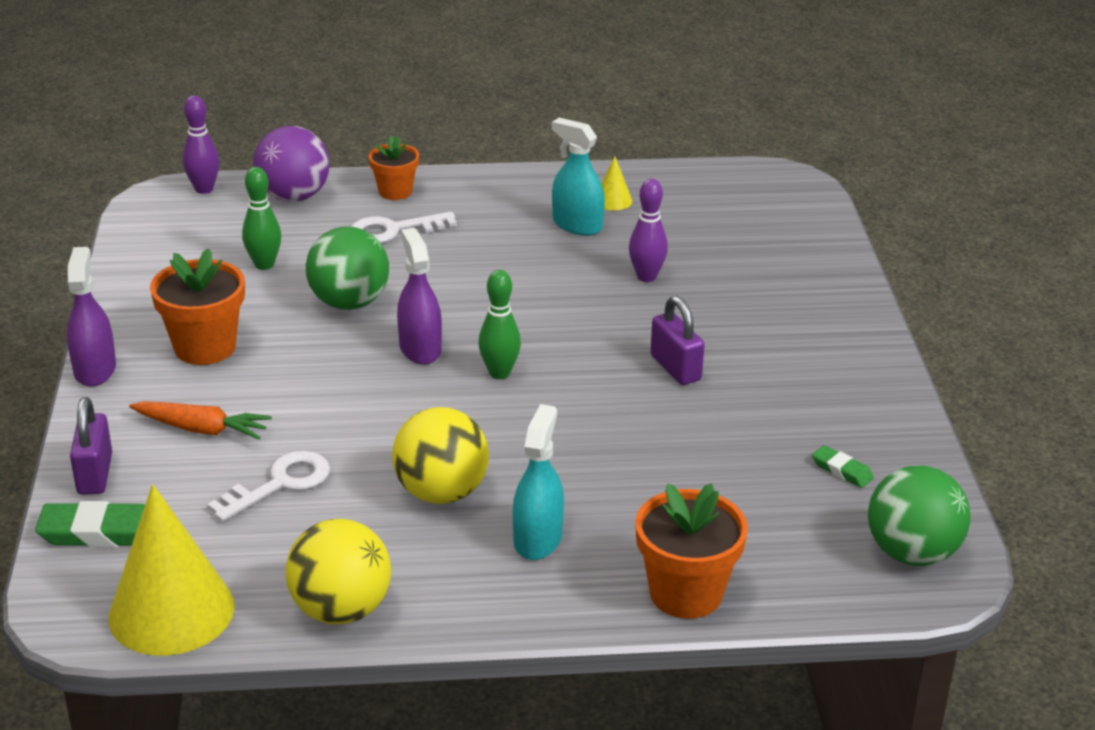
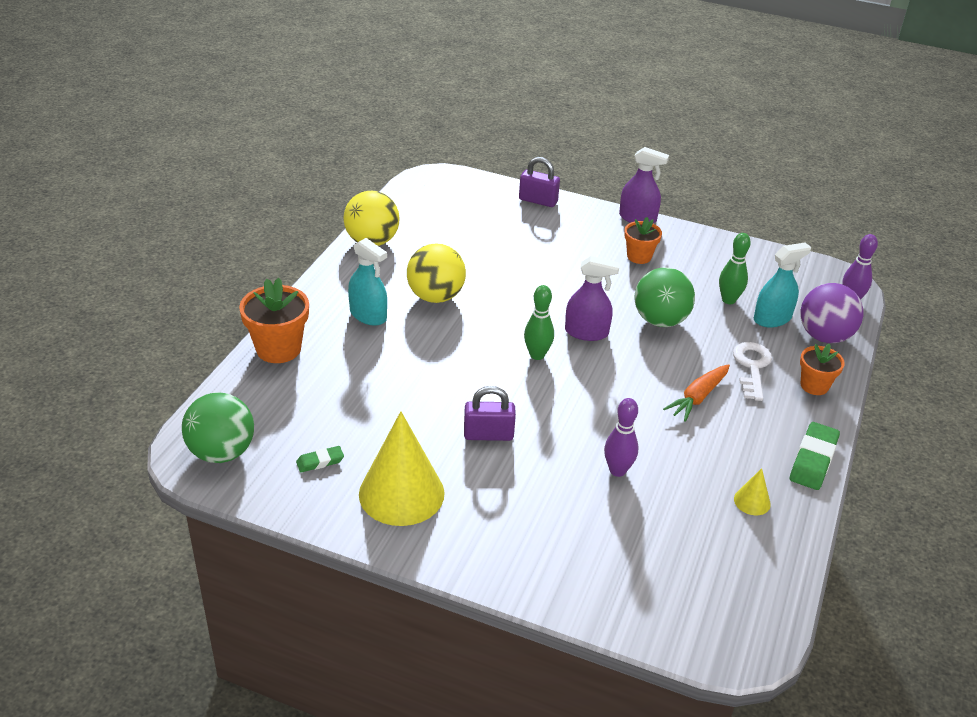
camera: 115 degrees right, 5 degrees up
(100, 532) = (489, 193): green eraser -> green eraser (813, 460)
(171, 611) = (414, 199): yellow cone -> yellow cone (401, 493)
(202, 429) = (555, 238): orange carrot -> orange carrot (698, 398)
(205, 347) = (639, 256): orange flower pot -> orange flower pot, size x0.63
(280, 484) = (486, 249): white key -> none
(577, 225) = (718, 463): turquoise spray bottle -> turquoise spray bottle (772, 319)

